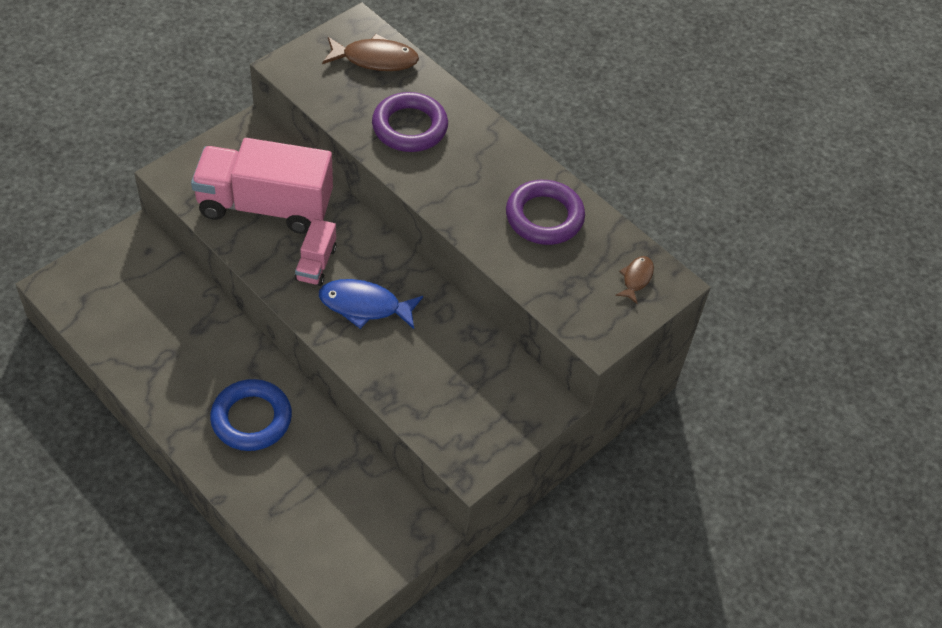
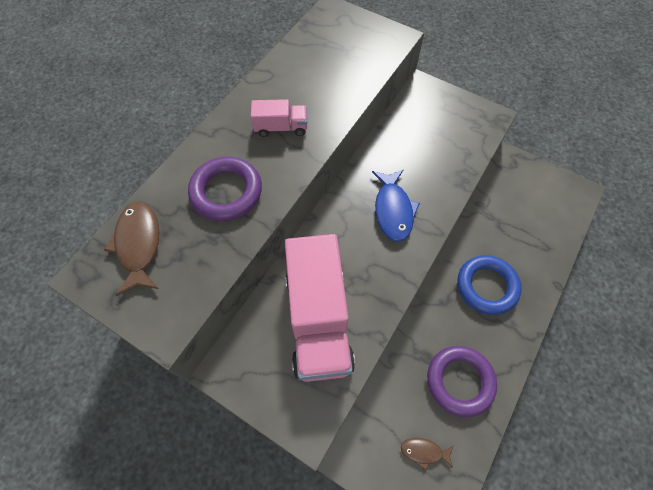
camera: 100 degrees left, 10 degrees up
(316, 264) = (366, 257): pink truck -> pink truck (281, 127)
(544, 217) = (298, 82): purple ring -> purple ring (459, 381)
(636, 278) = (335, 26): brown fish -> brown fish (424, 452)

